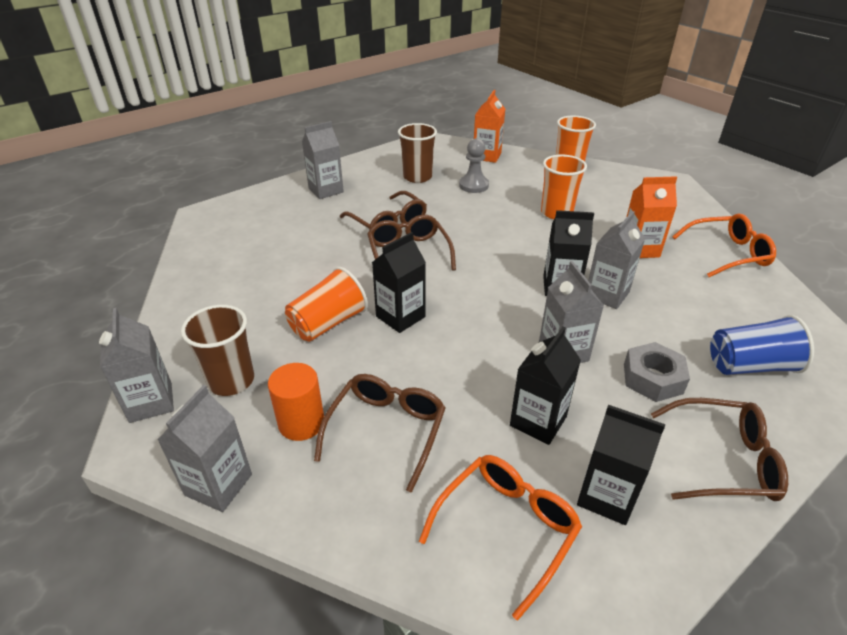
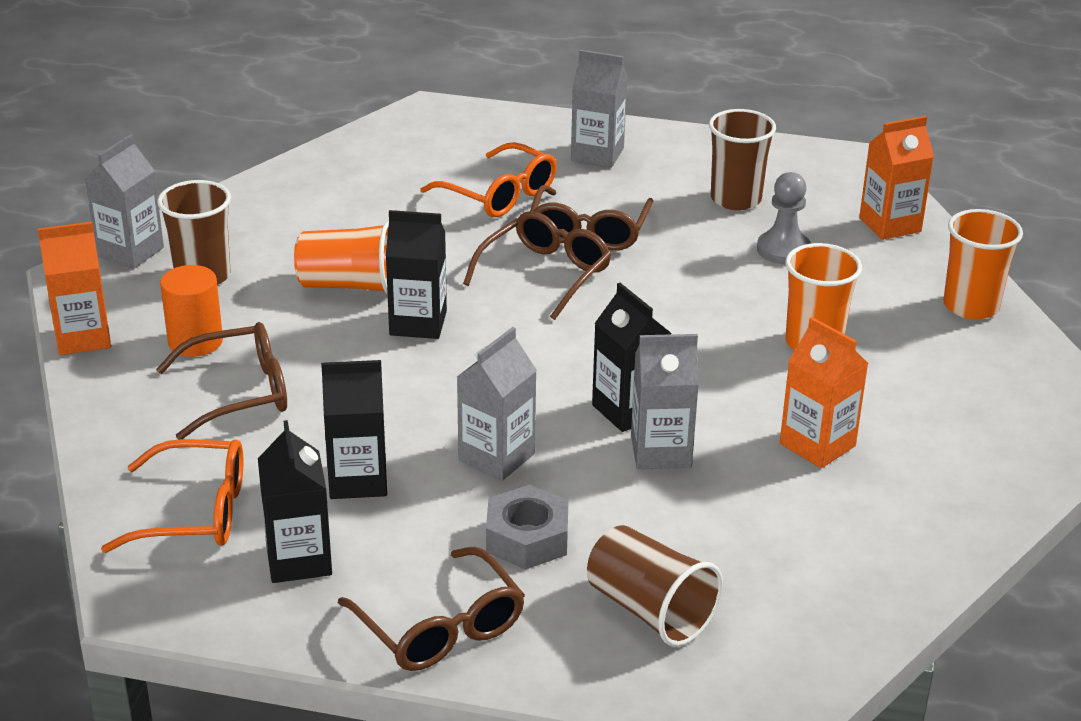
camera: 50 degrees right, 5 degrees down
(218, 484) = (83, 337): grey carton -> orange carton
(727, 253) = (925, 528): orange glasses -> orange glasses (499, 194)
(750, 366) = (650, 610): blue cup -> brown cup

